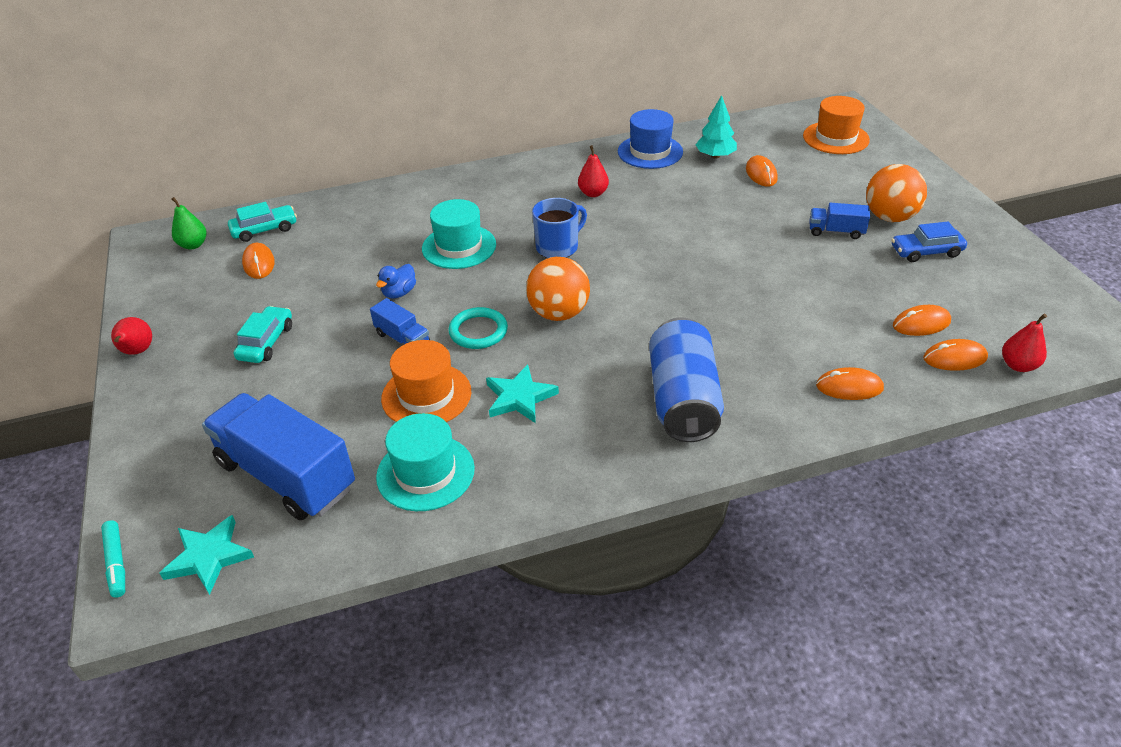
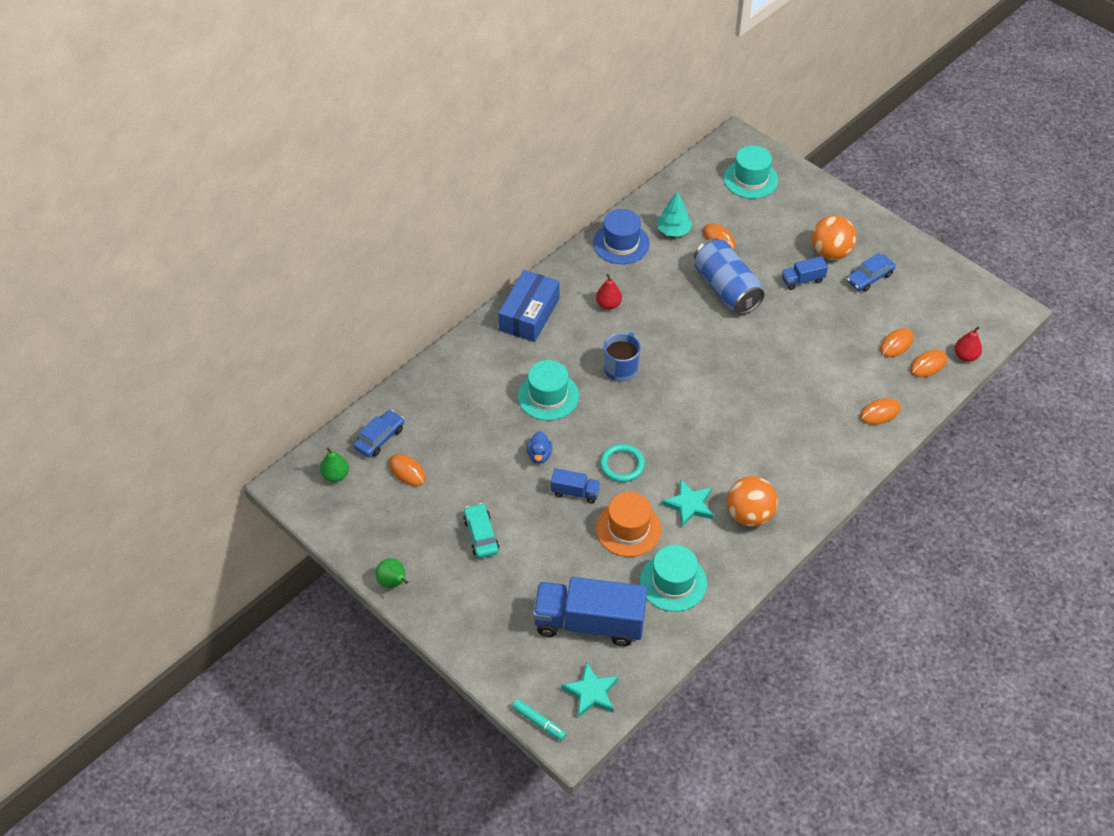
camera: 30 degrees left, 10 degrees up
(137, 352) = (393, 582): red pear -> green pear
(264, 230) = (380, 438): turquoise car -> blue car
(505, 179) = (529, 314): none -> blue box
(559, 313) = (665, 427): orange ball -> orange ball (749, 515)
(683, 399) = (789, 463): blue can -> blue can (726, 289)
(835, 138) = (750, 179): orange hat -> turquoise hat

